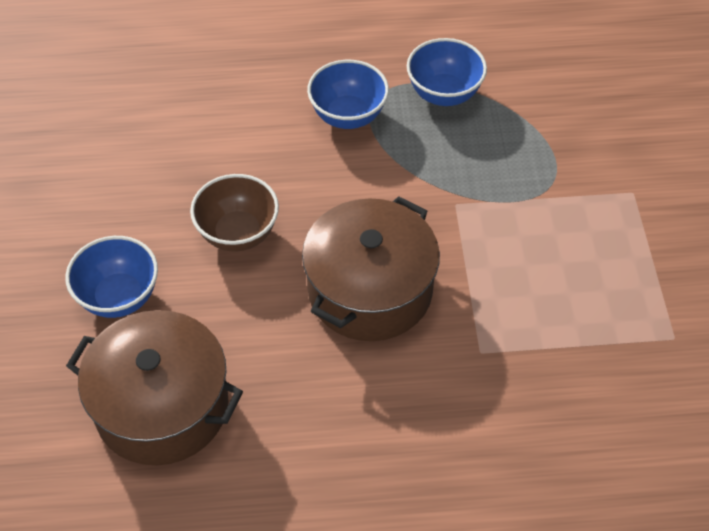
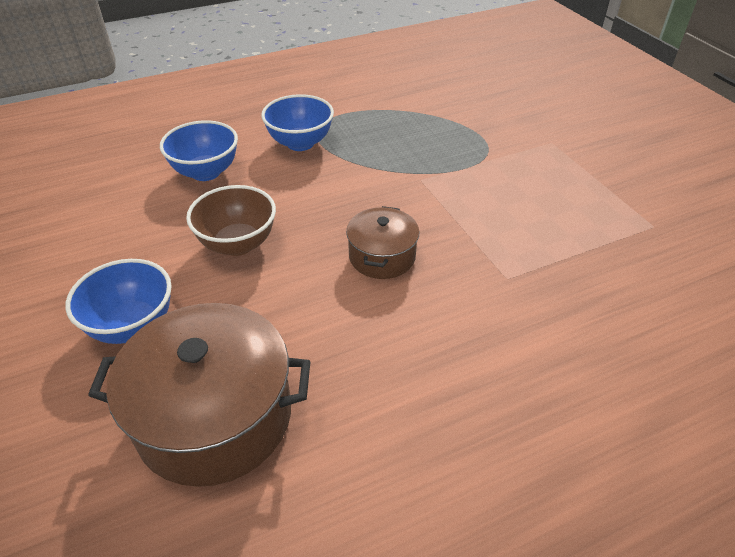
camera: 20 degrees left, 10 degrees down
(370, 290) = (382, 256): brown pot -> brown pot, size x0.55
(444, 94) = (371, 115): blue bowl -> blue bowl (206, 172)

